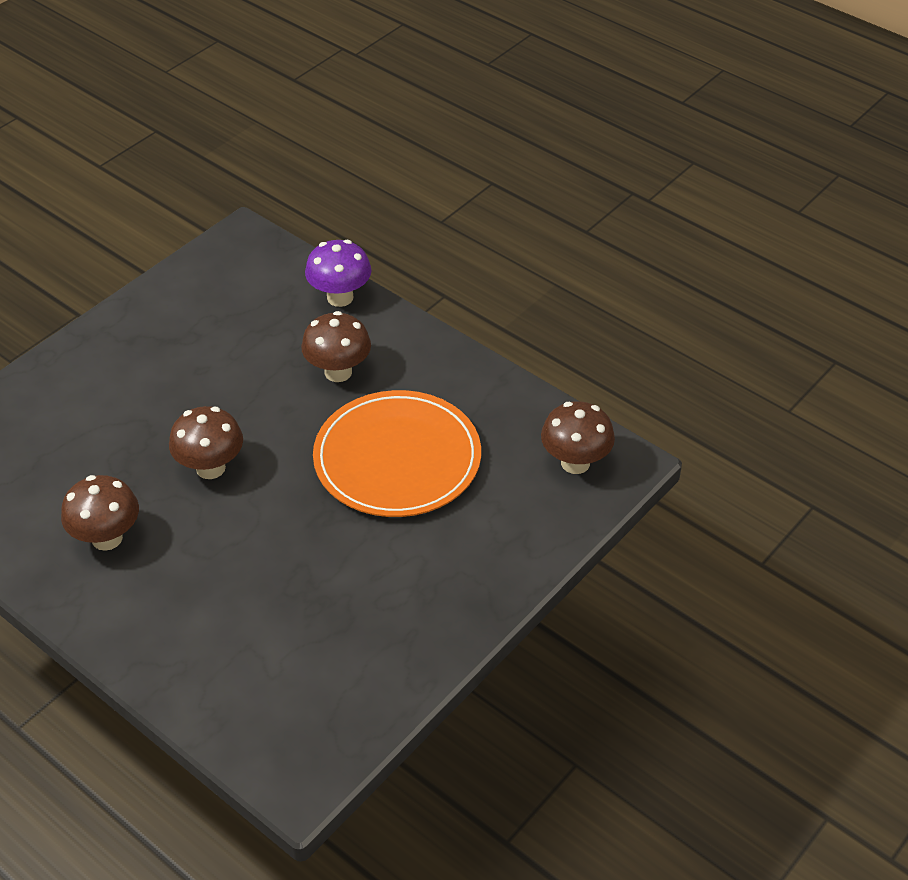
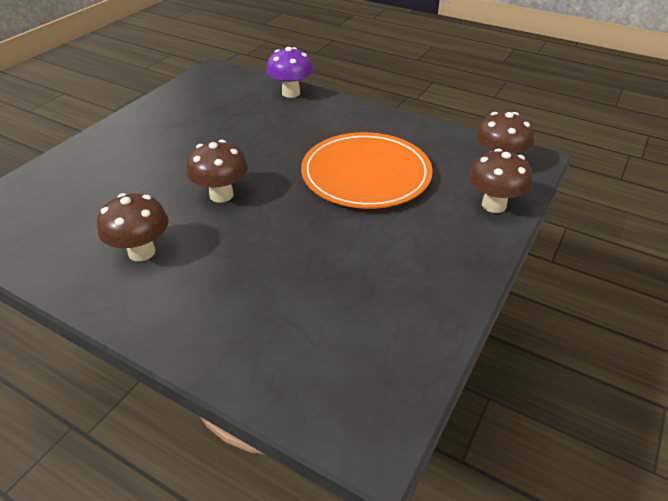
camera: 10 degrees left, 5 degrees down
(338, 372) = (303, 130): brown mushroom -> brown mushroom (494, 205)

